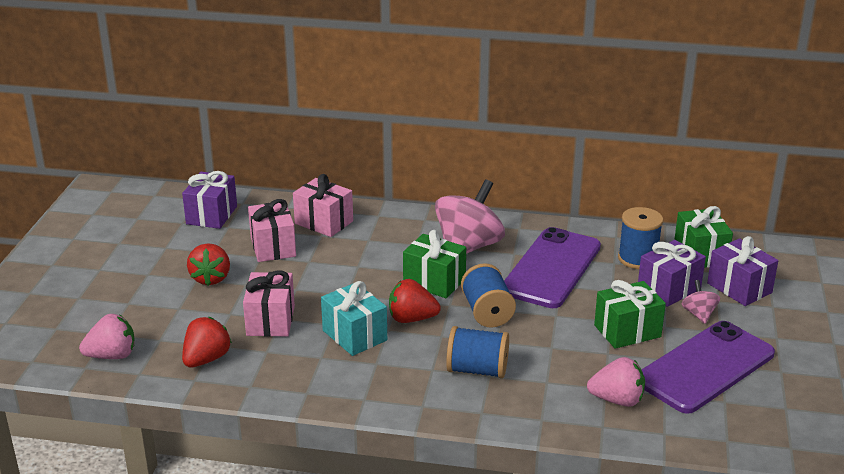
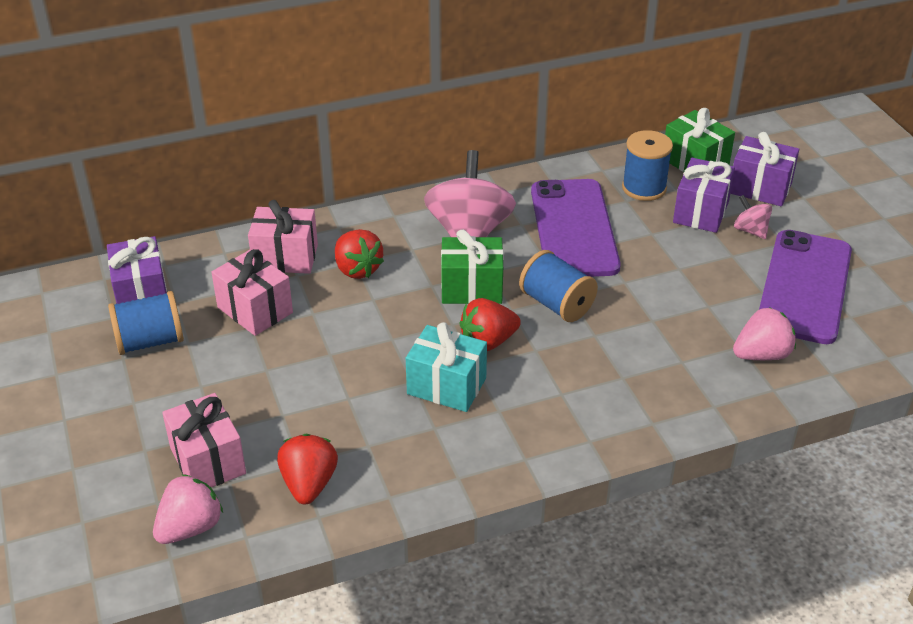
camera: 30 degrees left, 10 degrees up
(211, 278) = (218, 378): red strawberry -> red strawberry (357, 269)
(270, 320) = (338, 405): pink gift -> pink gift (208, 461)
(477, 370) = (606, 376): blue spool -> blue spool (150, 341)
(627, 331) = (705, 274): green gift -> none

